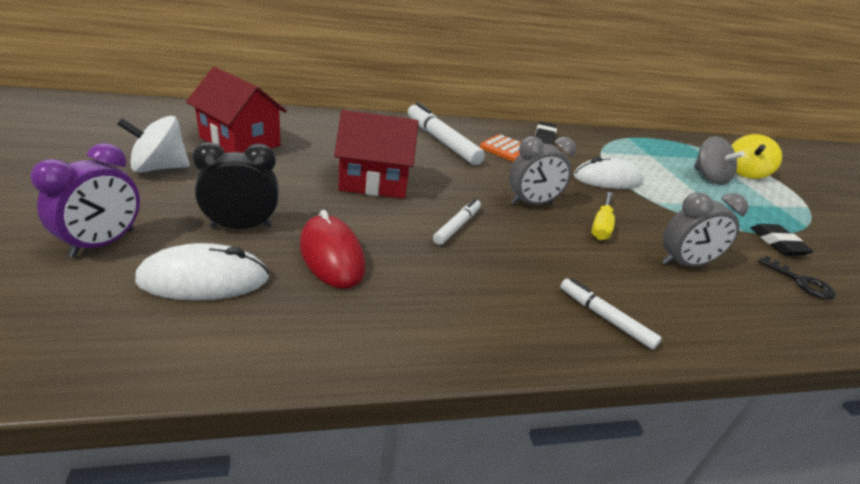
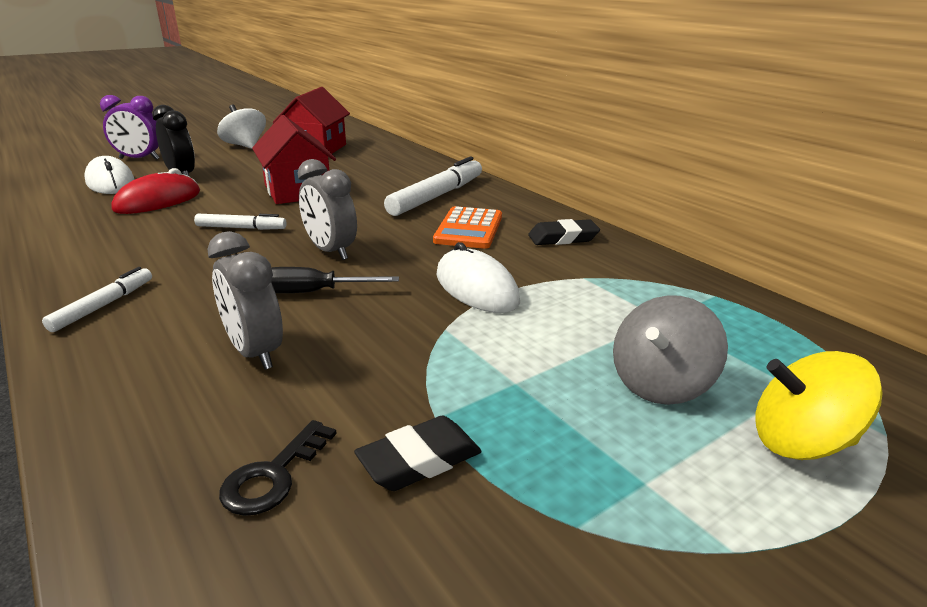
camera: 70 degrees right, 5 degrees down
(601, 226) = (314, 292): yellow screwdriver -> black screwdriver

